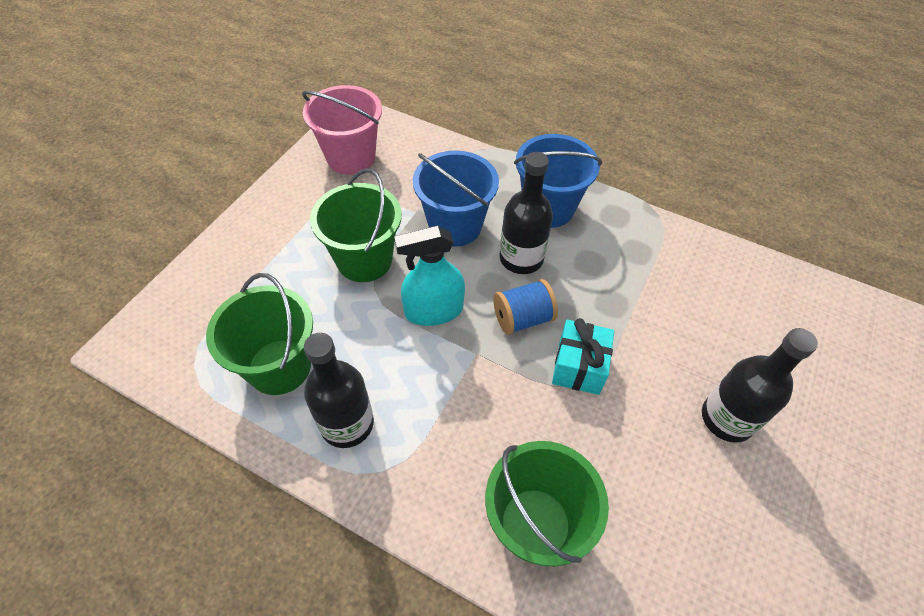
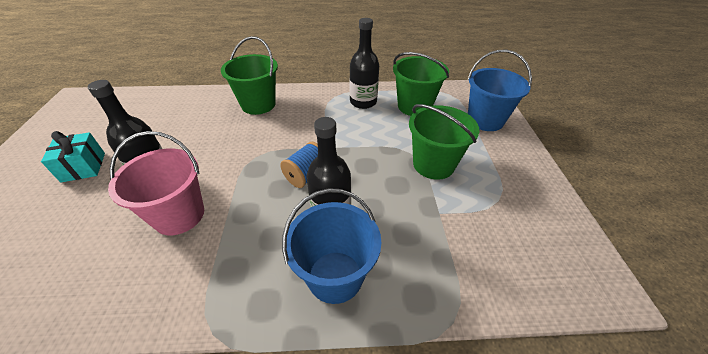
camera: 150 degrees right, 10 degrees down
(351, 157) = (543, 236): pink bucket -> pink bucket (179, 215)
(433, 311) = (364, 156): turquoise spray bottle -> none
(455, 226) = (400, 216): blue bucket -> blue bucket (485, 120)
(578, 367) = (258, 165): turquoise gift -> turquoise gift (83, 167)

